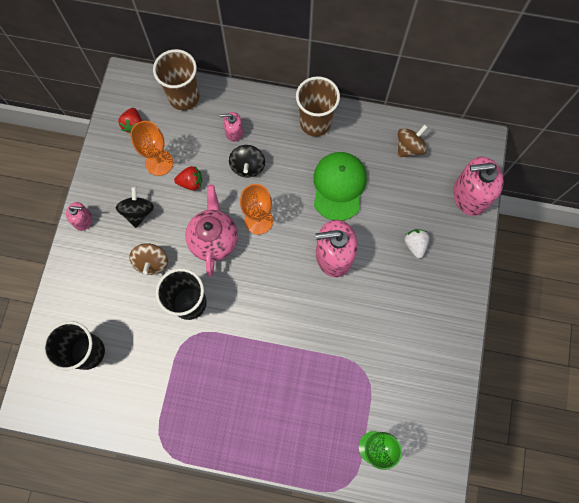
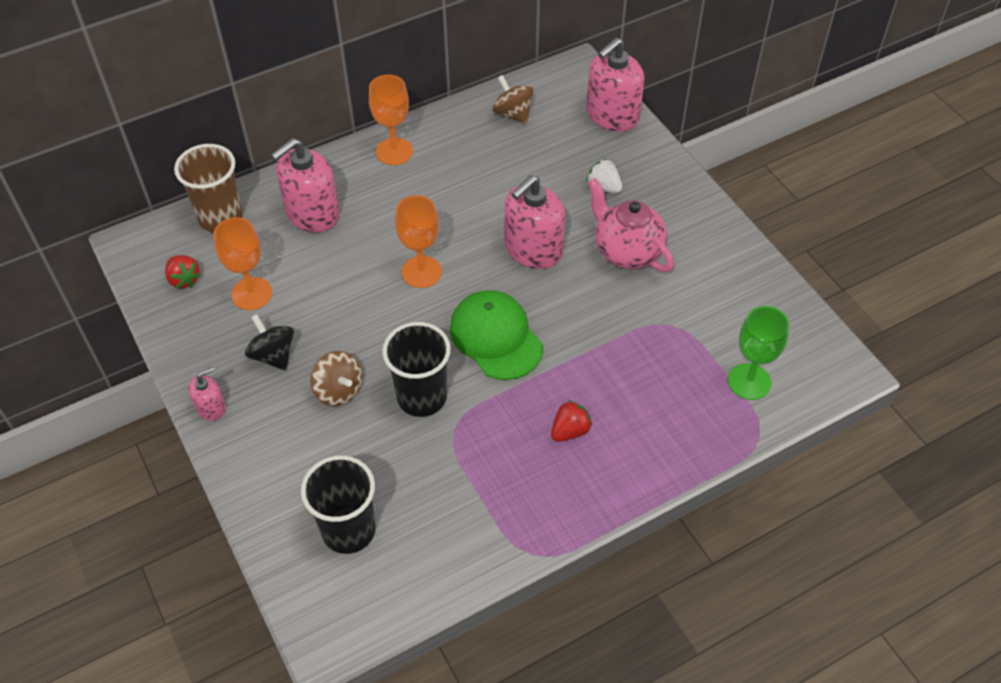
camera: 40 degrees left, 20 degrees down
(191, 182) = (308, 288): red strawberry -> red strawberry (570, 431)
(214, 239) = (389, 321): pink teapot -> pink teapot (627, 252)
(234, 132) = (312, 213): pink soap dispenser -> pink soap dispenser, size x1.98
(248, 167) = (359, 233): black spinning top -> none
(315, 123) = (394, 151): brown cup -> orange goblet
(339, 186) = (476, 188): green cap -> green cap (496, 337)
(409, 147) = (512, 113): brown spinning top -> brown spinning top turned 45 degrees counterclockwise

